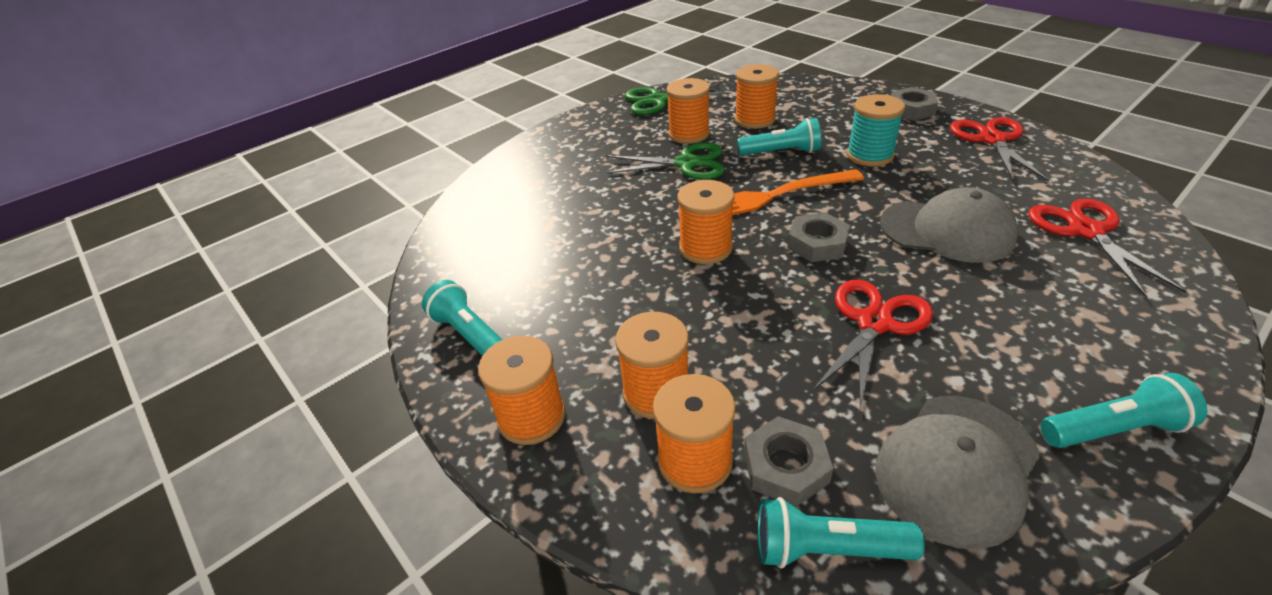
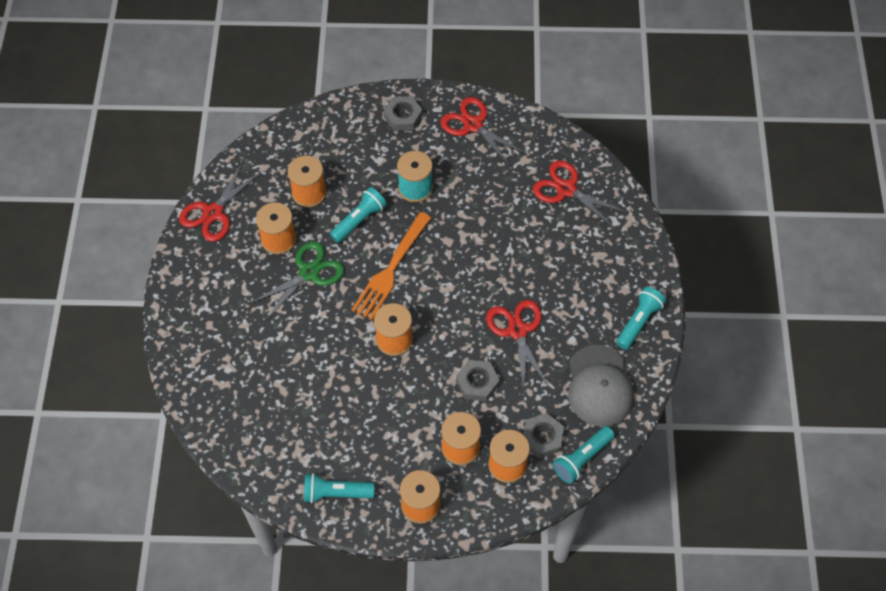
camera: 50 degrees left, 20 degrees up
(658, 101) = (213, 213): green scissors -> red scissors
(817, 243) = (449, 292): grey nut -> grey nut (477, 383)
(946, 231) = (504, 235): grey cap -> none

